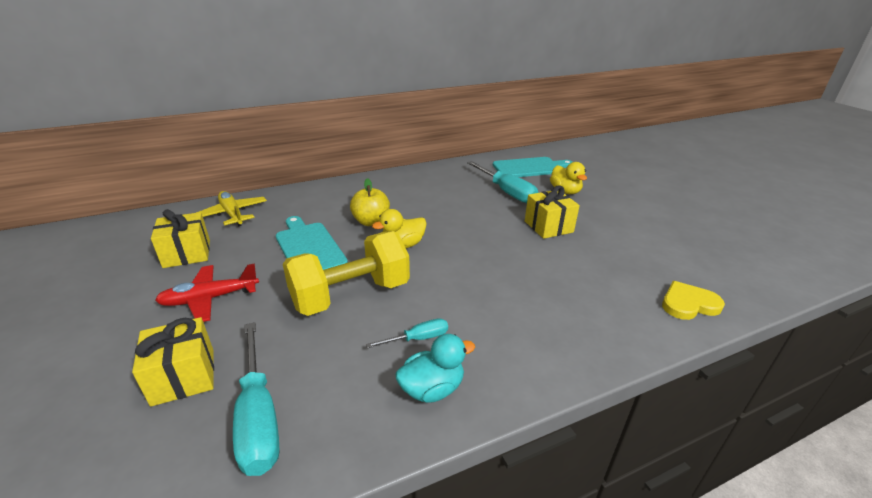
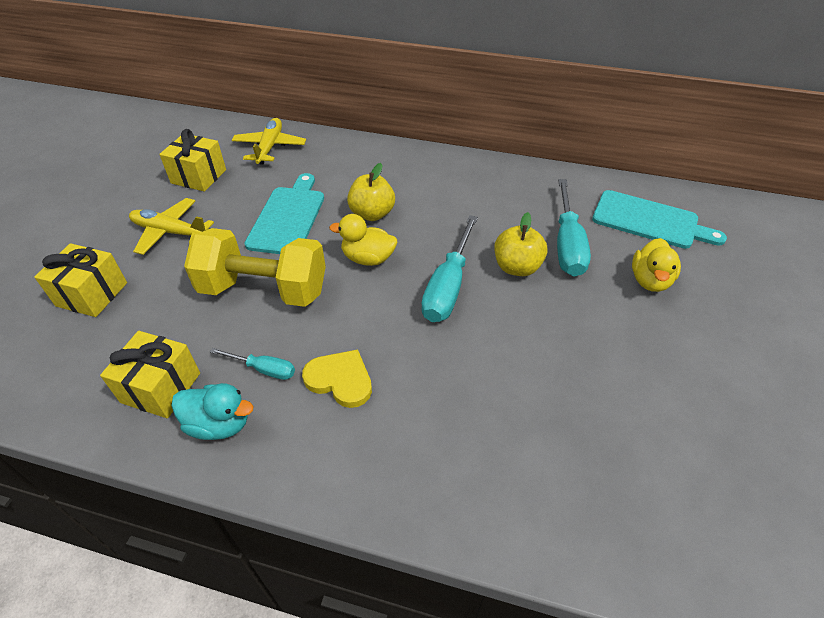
camera: 40 degrees right, 15 degrees up
(209, 299) = (170, 232): red plane -> yellow plane
(258, 417) = (96, 360): turquoise screwdriver -> turquoise screwdriver (448, 286)
(496, 212) = (517, 267): none -> yellow apple
(548, 226) = (554, 320): yellow gift -> yellow gift (161, 387)
(688, 304) = (587, 528): yellow heart -> yellow heart (340, 380)

